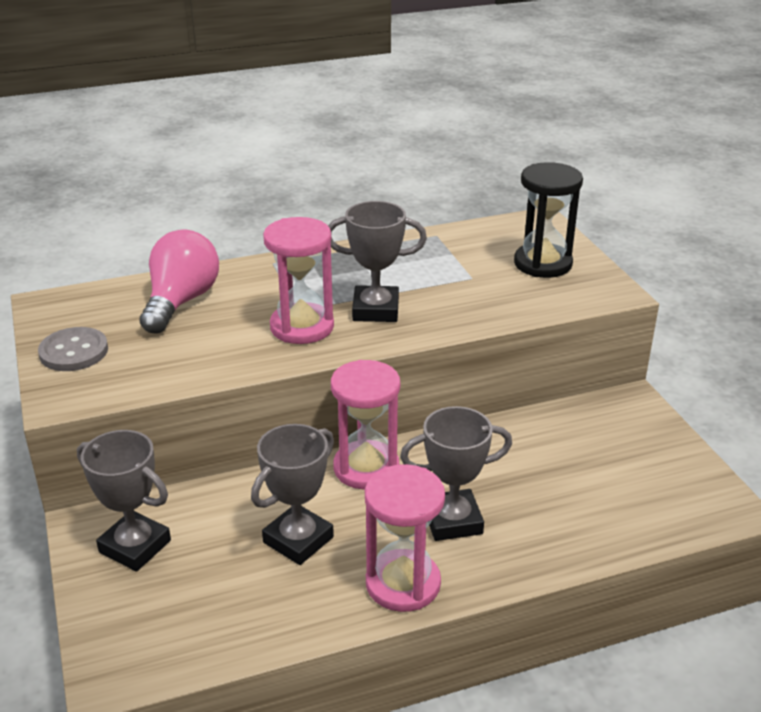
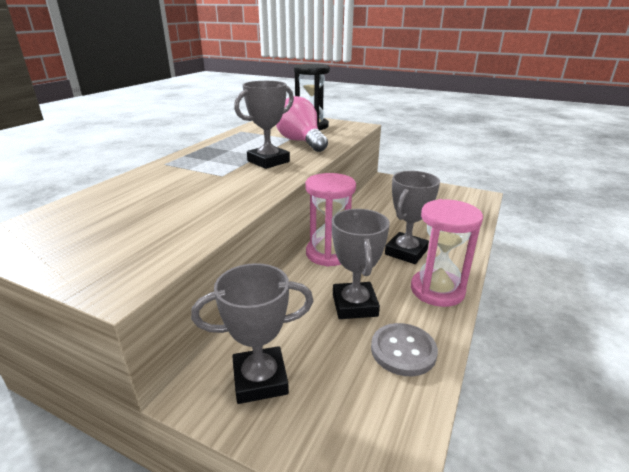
camera: 45 degrees left, 5 degrees down
(74, 351) = (78, 254): grey button -> grey button (403, 351)
(181, 301) = (129, 198): pink light bulb -> pink light bulb (301, 142)
(302, 327) = (240, 180): pink hourglass -> none

